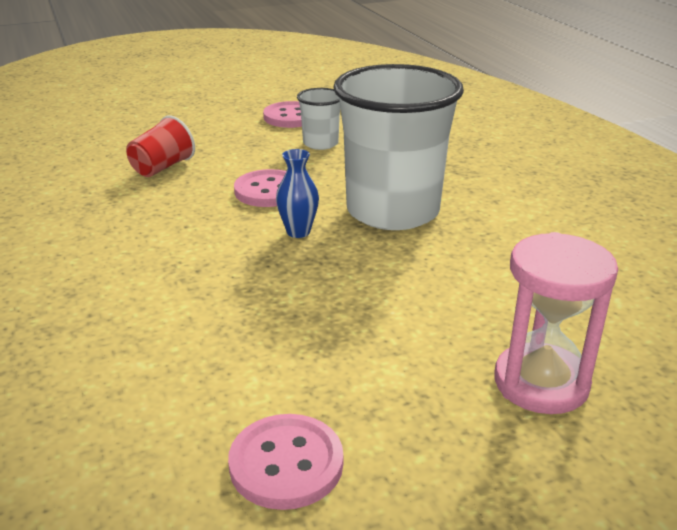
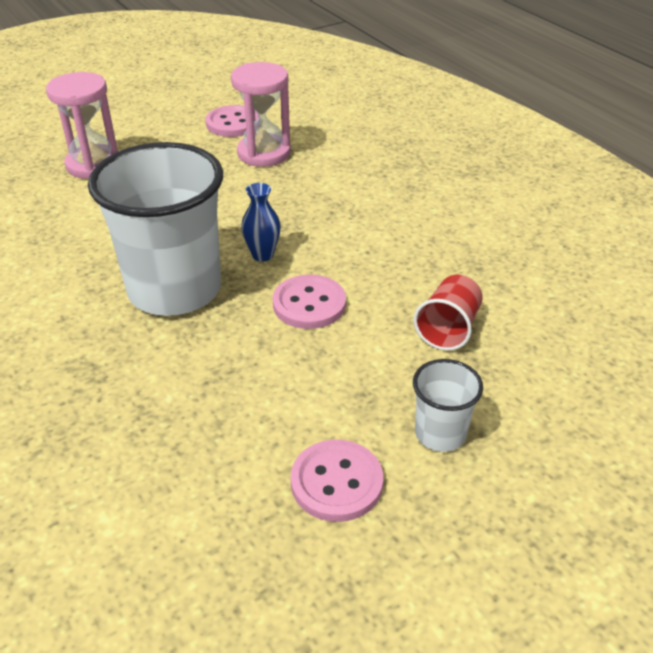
camera: 170 degrees right, 10 degrees up
(249, 375) = (264, 153): none -> pink hourglass
(320, 143) = (271, 406): white cup -> white cup (440, 433)

